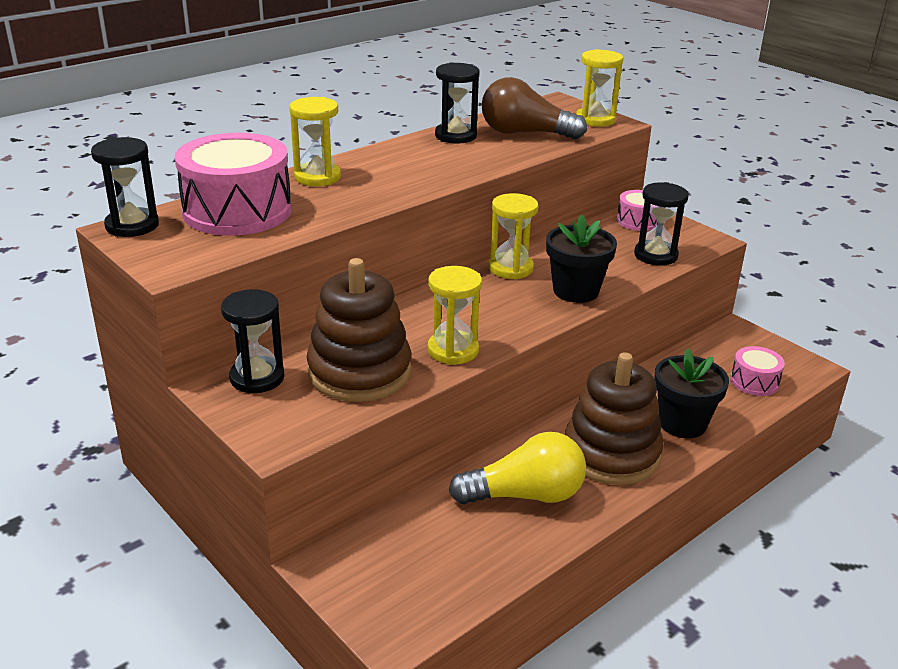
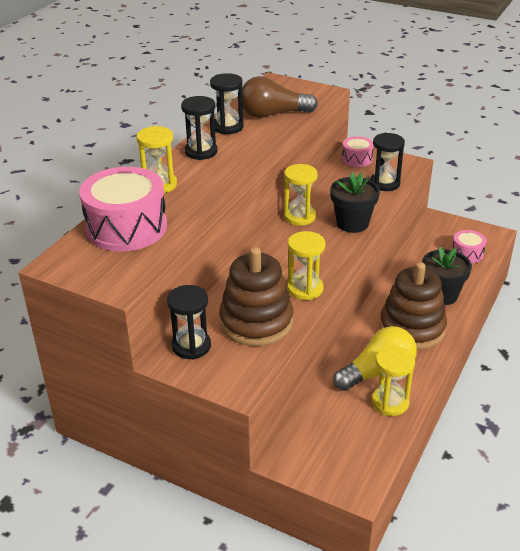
camera: 20 degrees left, 5 degrees up
(132, 226) = (60, 259): black hourglass -> black hourglass (201, 152)
(595, 120) = (311, 92): yellow hourglass -> yellow hourglass (390, 402)

